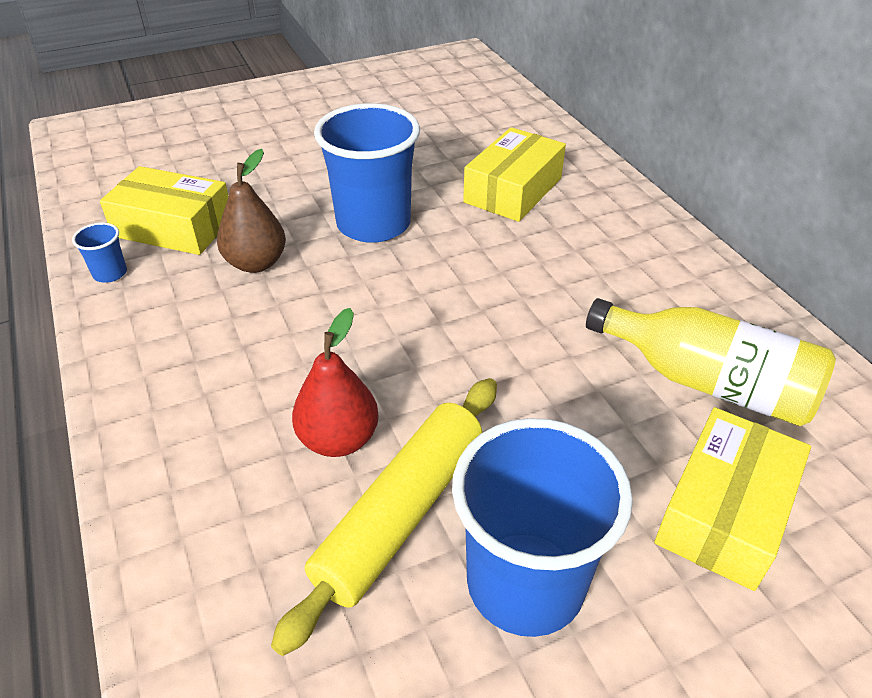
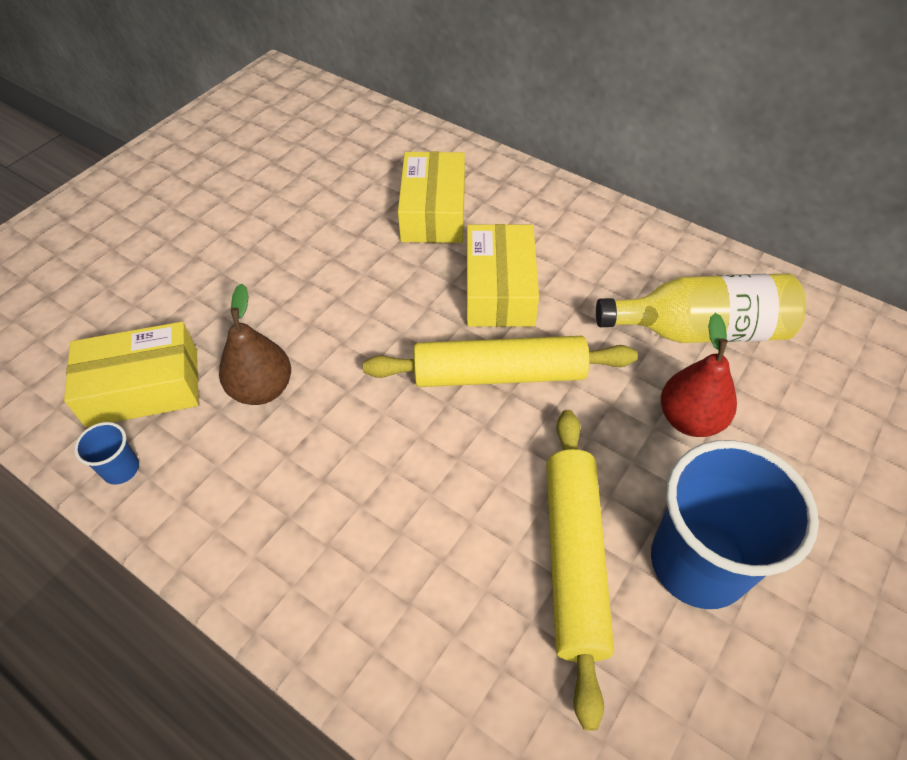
camera: 30 degrees left, 10 degrees up
(338, 439) = (476, 523): red pear -> red pear (690, 419)
(373, 224) = (338, 298): blue cup -> none
(463, 334) = (499, 374): none -> yellow rolling pin
(724, 512) = (779, 432): yellow box -> yellow box (499, 289)

